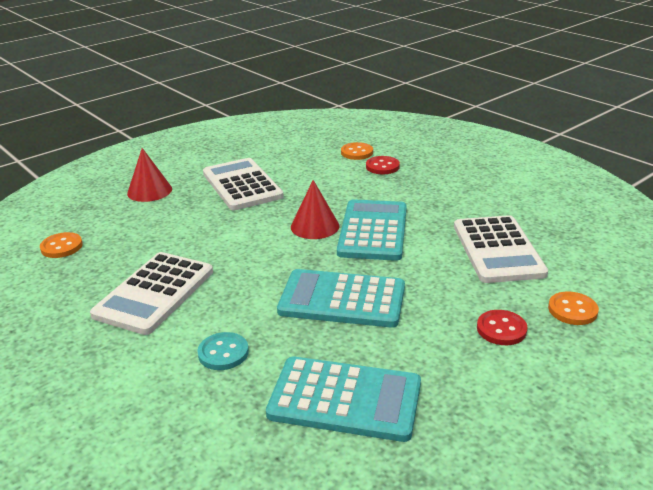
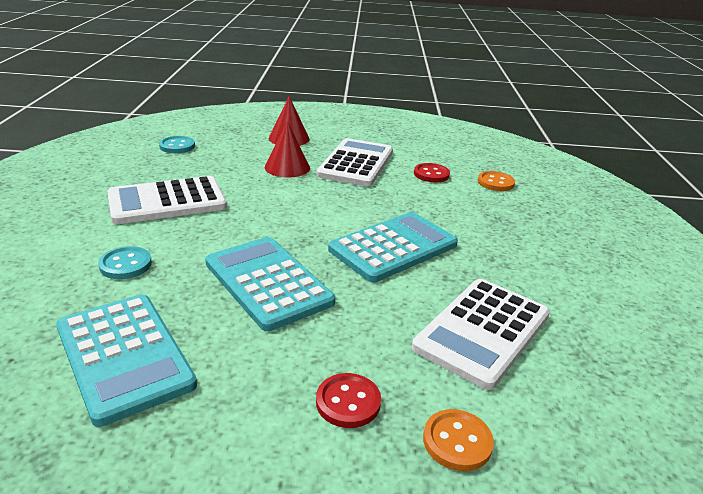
camera: 40 degrees right, 0 degrees up
(61, 247) = (177, 146): orange button -> turquoise button
(315, 226) = (353, 218): red cone -> red cone (287, 167)
(382, 166) = (499, 204): red button -> red button (431, 174)

